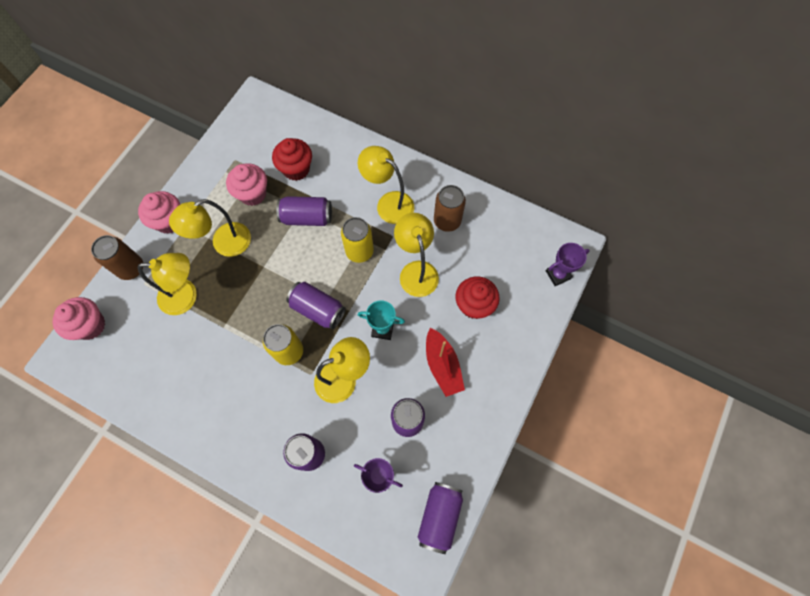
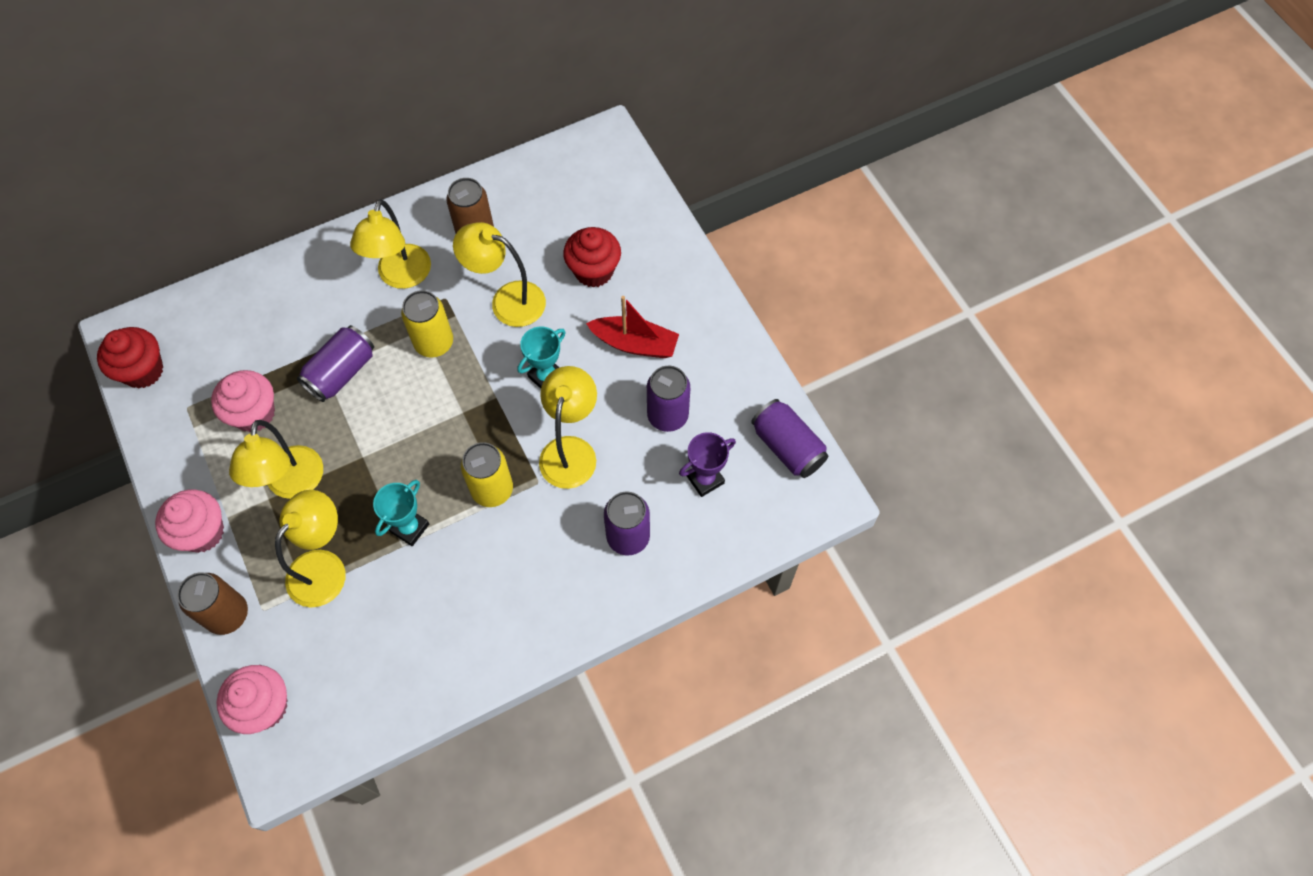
camera: 55 degrees left, 5 degrees down
(236, 323) = (409, 528): none -> turquoise trophy
(296, 169) = (266, 346): red cupcake -> red cupcake (143, 370)
(318, 309) = (467, 429): purple can -> none
(388, 203) = (401, 277): yellow lamp -> yellow lamp turned 60 degrees counterclockwise
(558, 275) = (626, 173): purple trophy -> none

